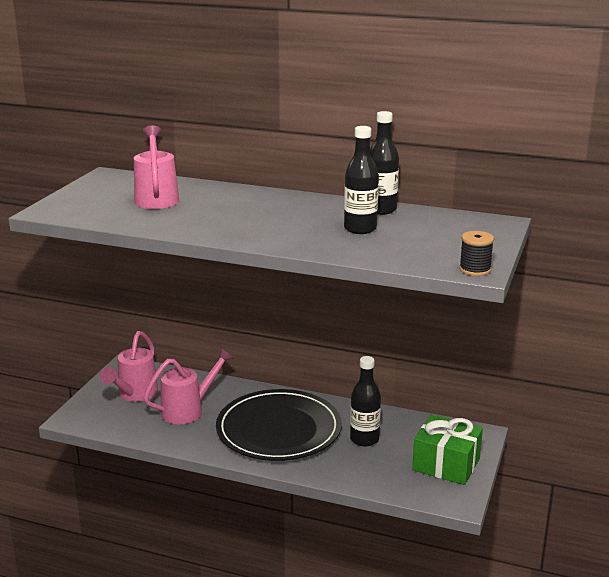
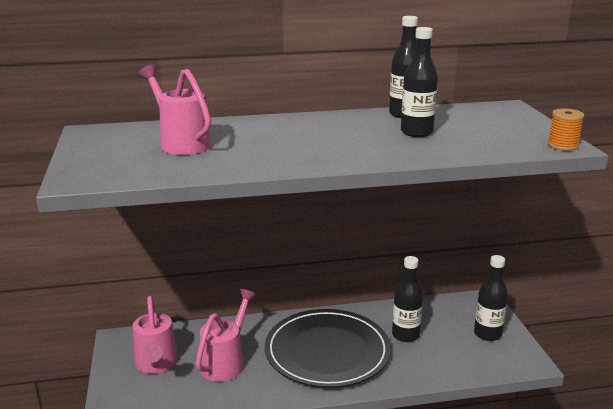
camera: 30 degrees left, 0 degrees up
(446, 464) = (487, 334): green gift -> black bottle
(475, 270) = (562, 145): black spool -> orange spool

